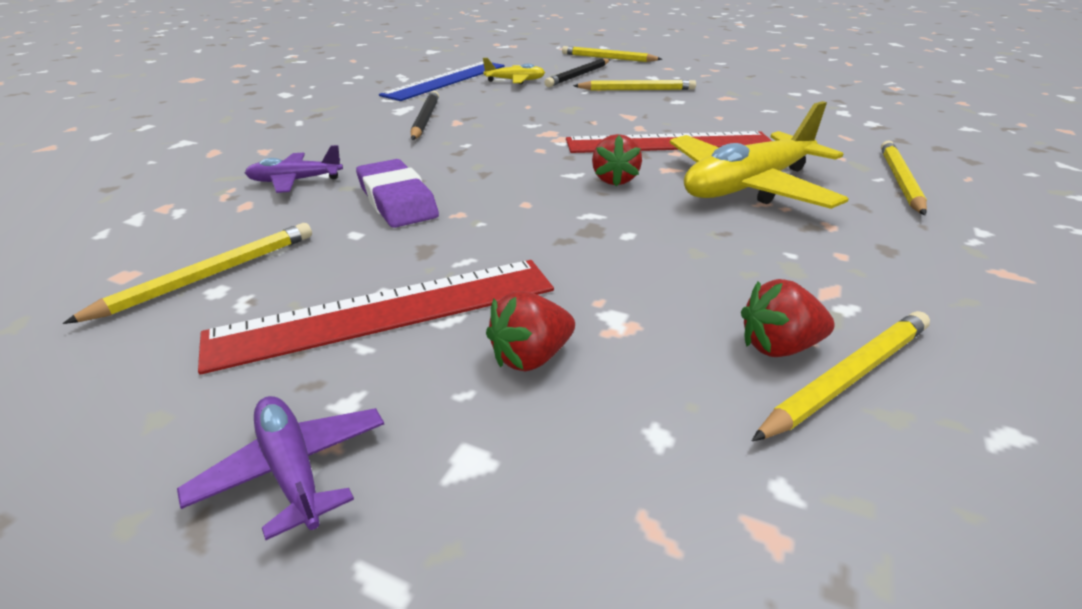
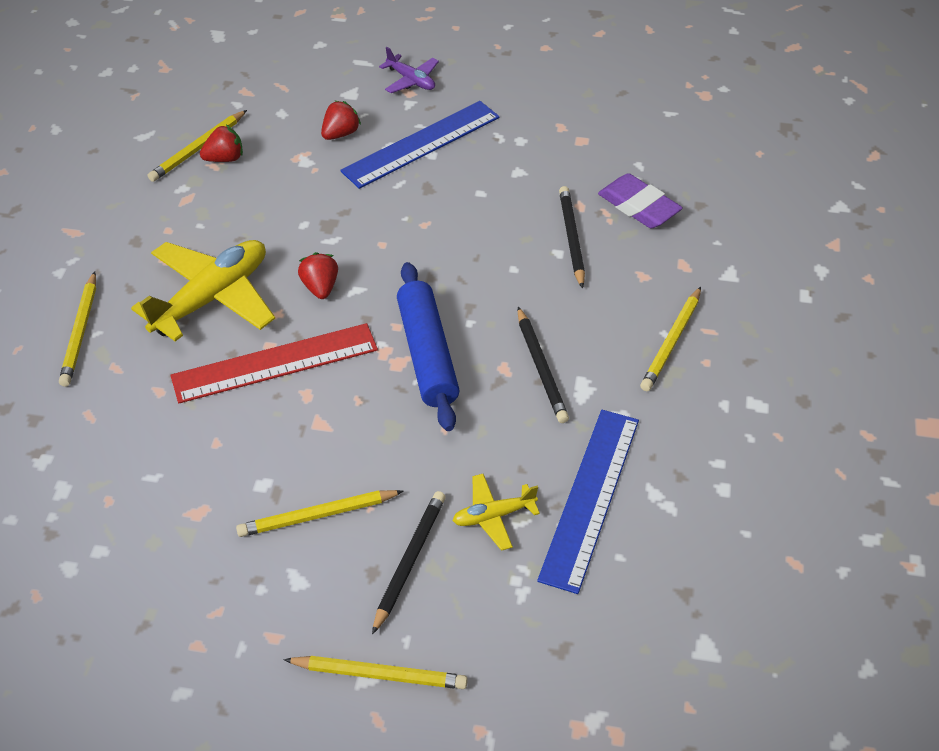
camera: 165 degrees right, 15 degrees up
(210, 275) = (534, 148): yellow pencil -> yellow pencil (671, 342)
(295, 181) = (571, 238): purple plane -> black pencil
(387, 311) = (421, 144): red ruler -> blue ruler
(397, 200) = (476, 229): purple eraser -> purple eraser (639, 206)
(520, 133) = (427, 354): none -> blue rolling pin

